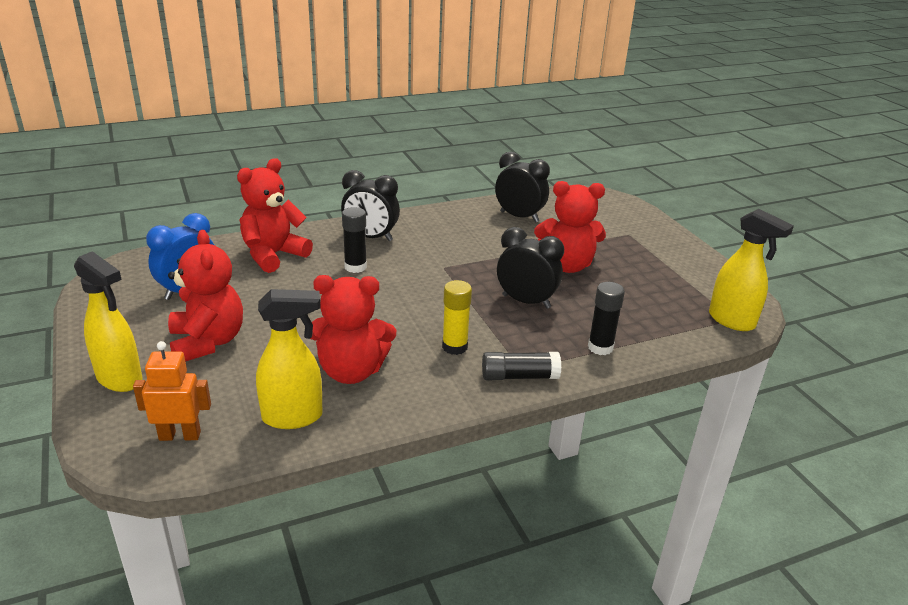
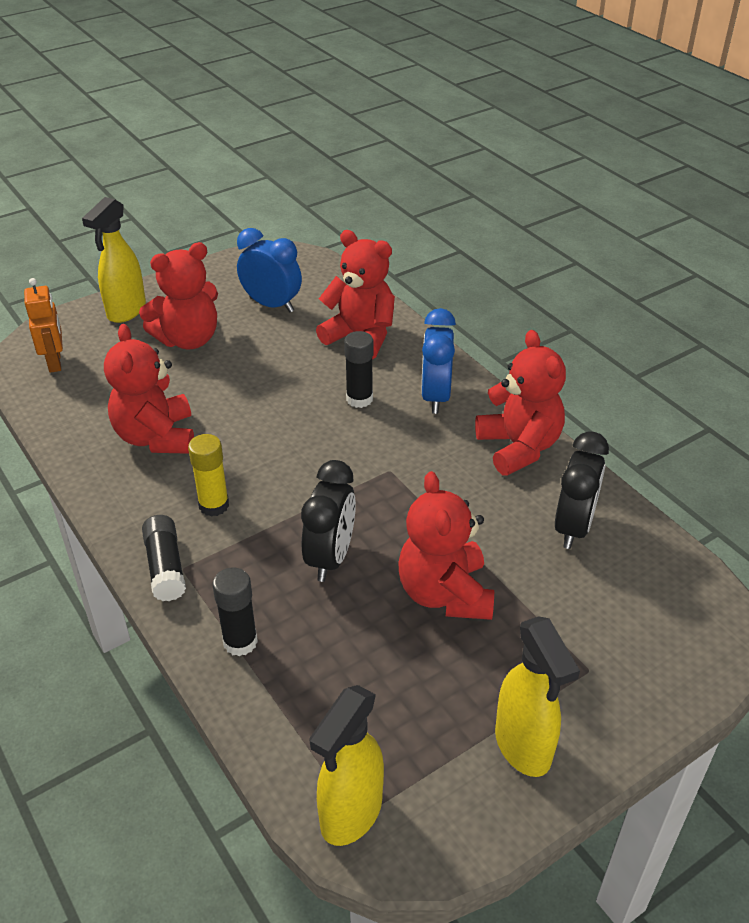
camera: 80 degrees right, 10 degrees up
(293, 417) = (82, 416): yellow spray bottle -> yellow spray bottle (523, 747)
(370, 237) = (435, 397): black clock -> blue clock
(440, 219) = (519, 447): none -> red teddy bear

